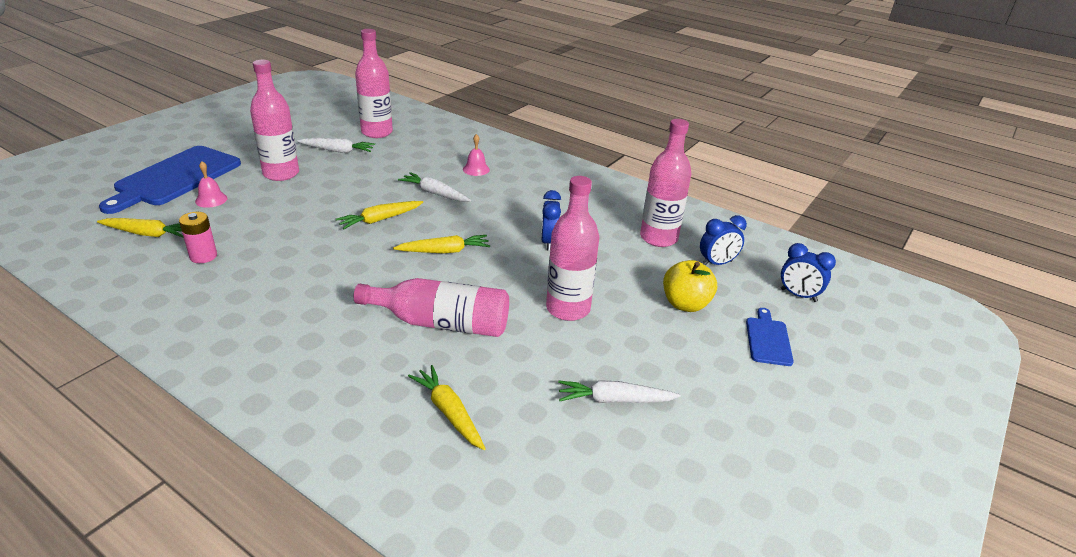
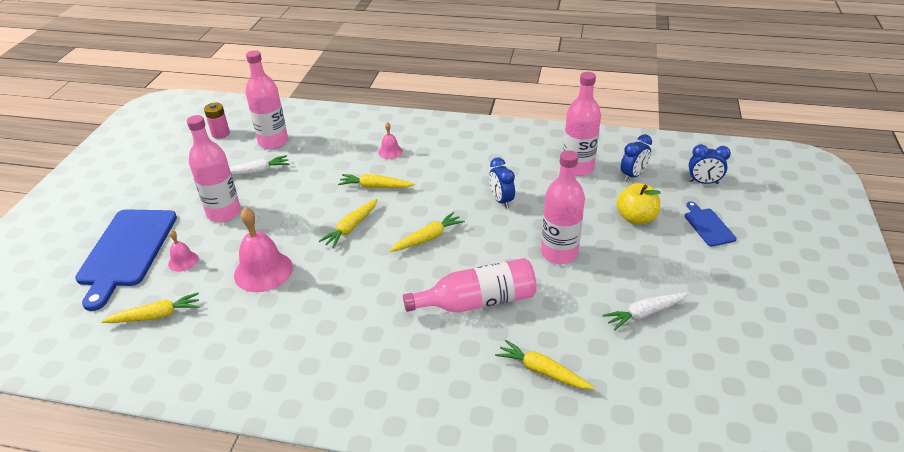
camera: 20 degrees left, 5 degrees up
(203, 256) = (229, 318): pink battery -> pink battery (220, 134)
(268, 229) = (263, 271): none -> pink bell
(435, 193) = (375, 187): white carrot -> yellow carrot

